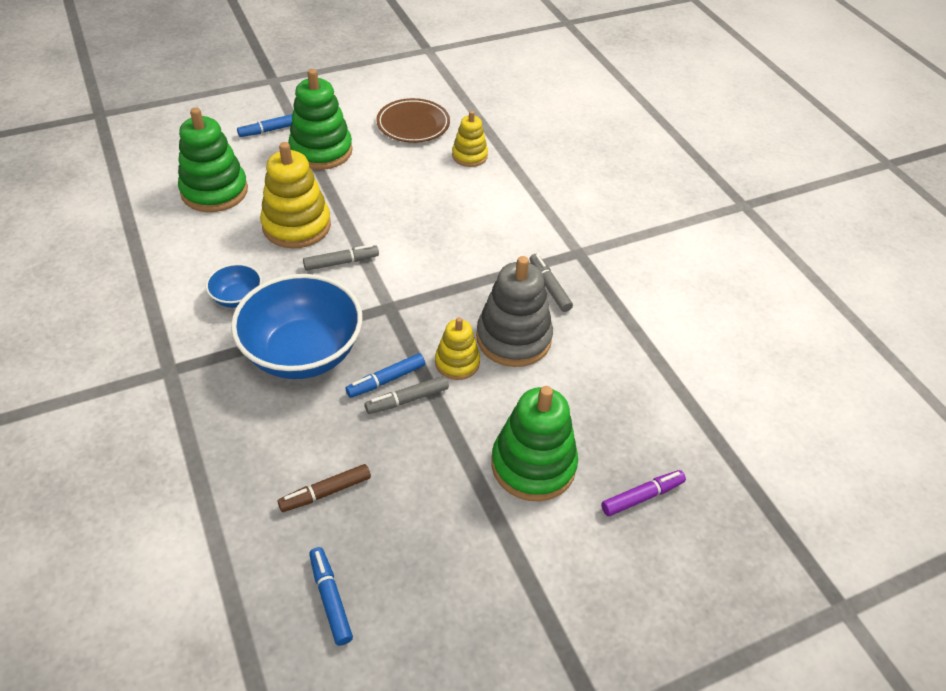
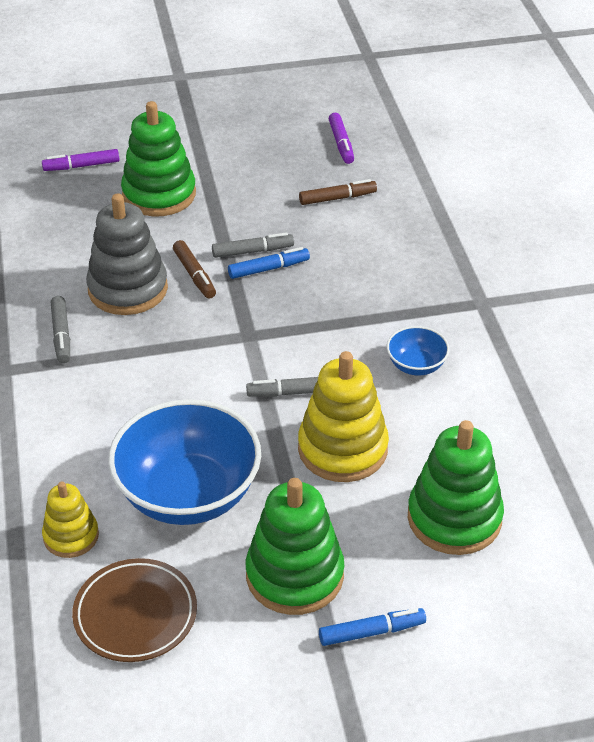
camera: 165 degrees left, 5 degrees down
(303, 353) = (347, 302): blue bowl -> blue bowl (188, 494)
(330, 598) = (341, 143): blue marker -> purple marker
(457, 362) = (194, 275): yellow stacking toy -> brown marker

